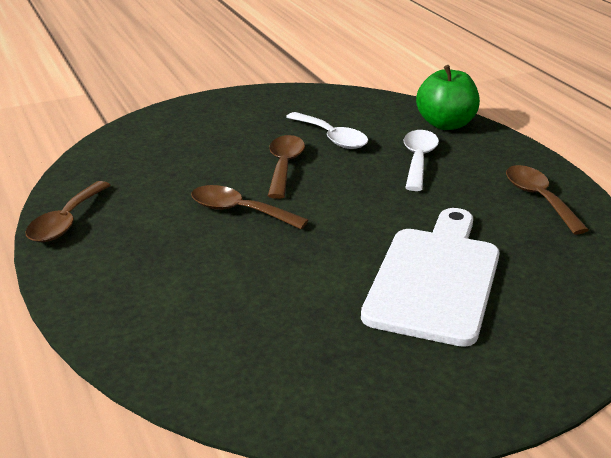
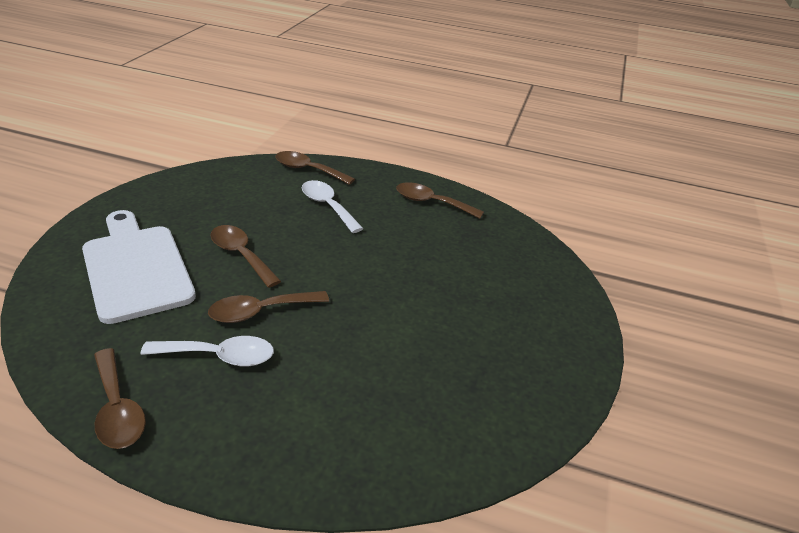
camera: 50 degrees left, 5 degrees up
(331, 138) = (243, 214): white spoon -> white spoon (219, 356)
(435, 279) = (453, 291): white cutting board -> white cutting board (136, 268)
(446, 124) = (308, 170): green apple -> brown spoon

